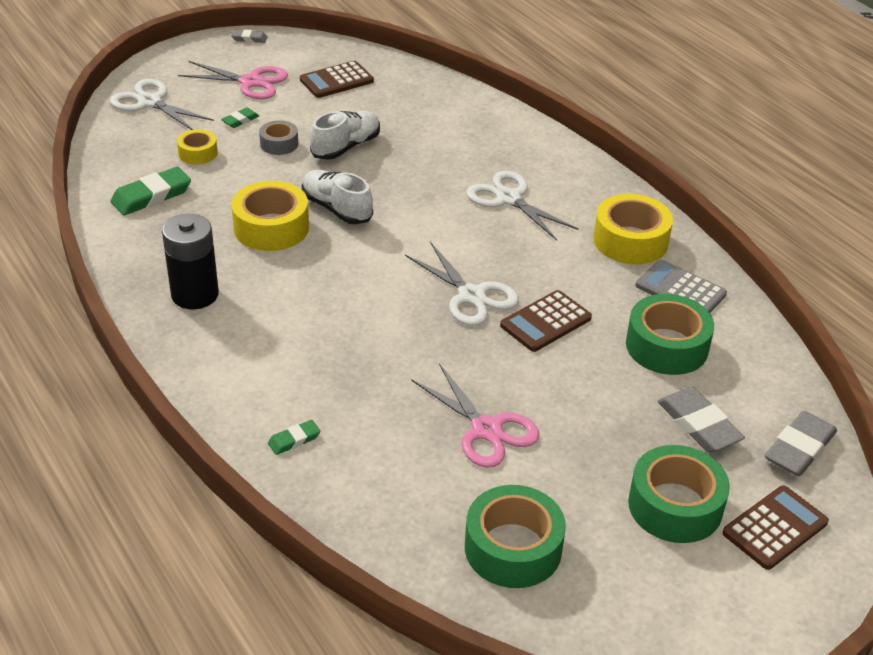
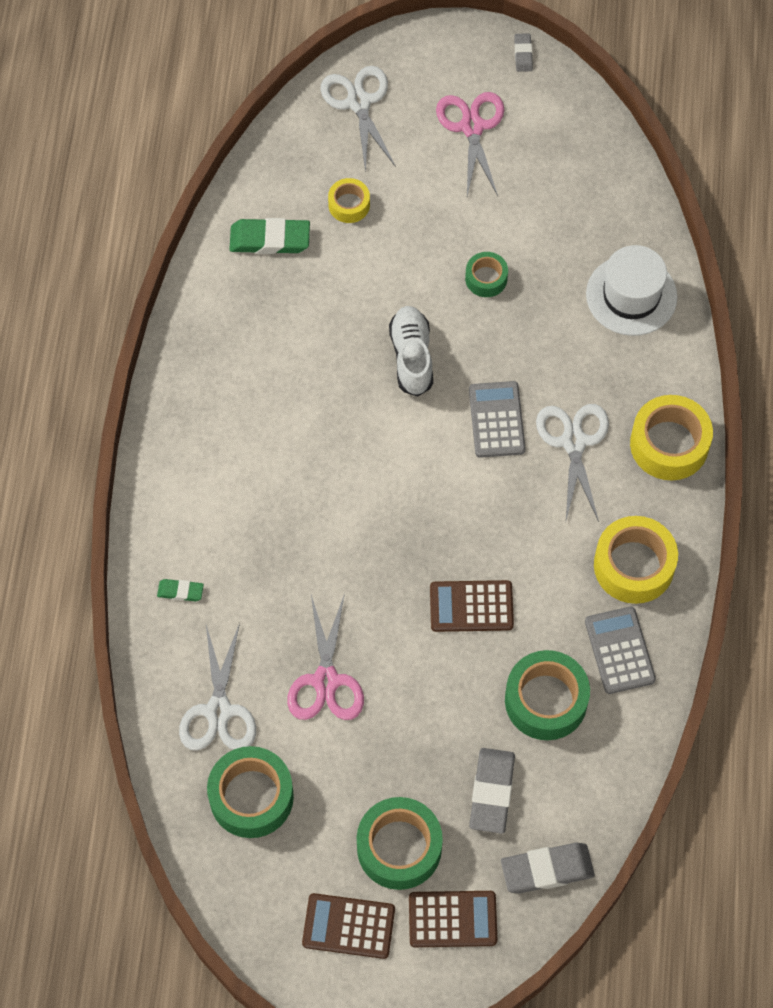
camera: 40 degrees right, 25 degrees up
(195, 294) = (219, 387): black battery -> none
(240, 120) = (420, 180): green eraser -> none
(249, 38) = (523, 54): grey eraser -> grey eraser turned 45 degrees clockwise
(250, 82) = (472, 127): pink scissors -> pink scissors turned 150 degrees counterclockwise
(271, 228) = (338, 345): yellow tape -> yellow tape (669, 444)
(279, 144) = (429, 236): grey tape -> none
(336, 80) = (556, 174): brown calculator -> brown calculator (348, 926)
(346, 147) = (486, 278): white shoe -> green tape
(440, 212) = (497, 420): none -> grey calculator
(458, 113) = (631, 295): none -> white hat
(471, 296) = (436, 536): white scissors -> white scissors (218, 711)

